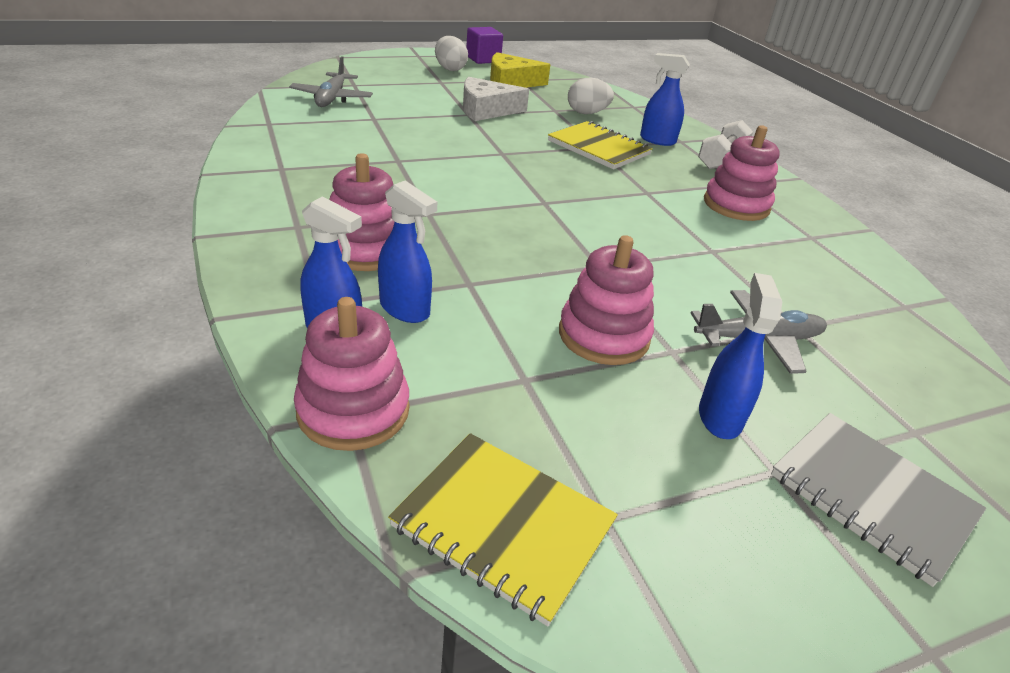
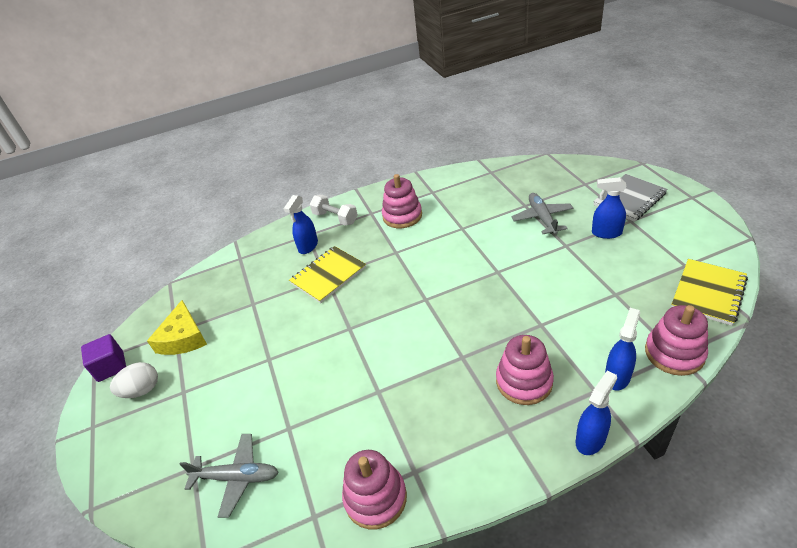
camera: 80 degrees left, 5 degrees up
(405, 309) = (581, 349): blue spray bottle -> blue spray bottle (590, 439)
(486, 110) = (257, 348): white cheese -> none
(587, 113) = (258, 284): white egg -> none
(603, 336) = (565, 268): pink stacking toy -> pink stacking toy (375, 498)

